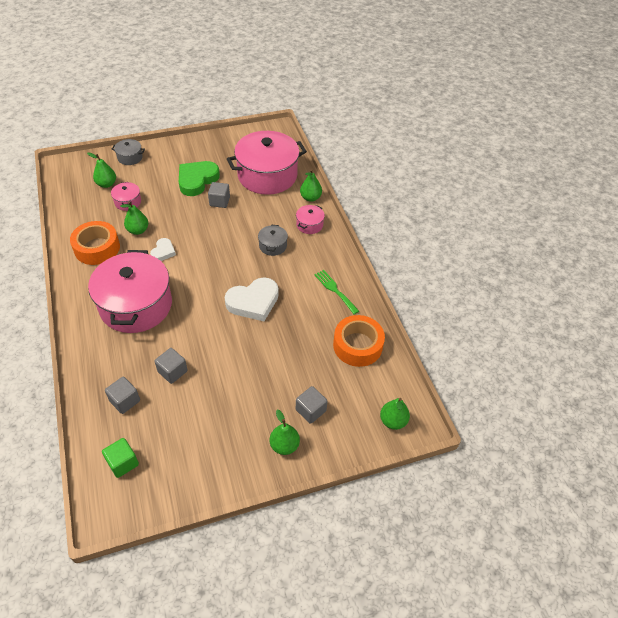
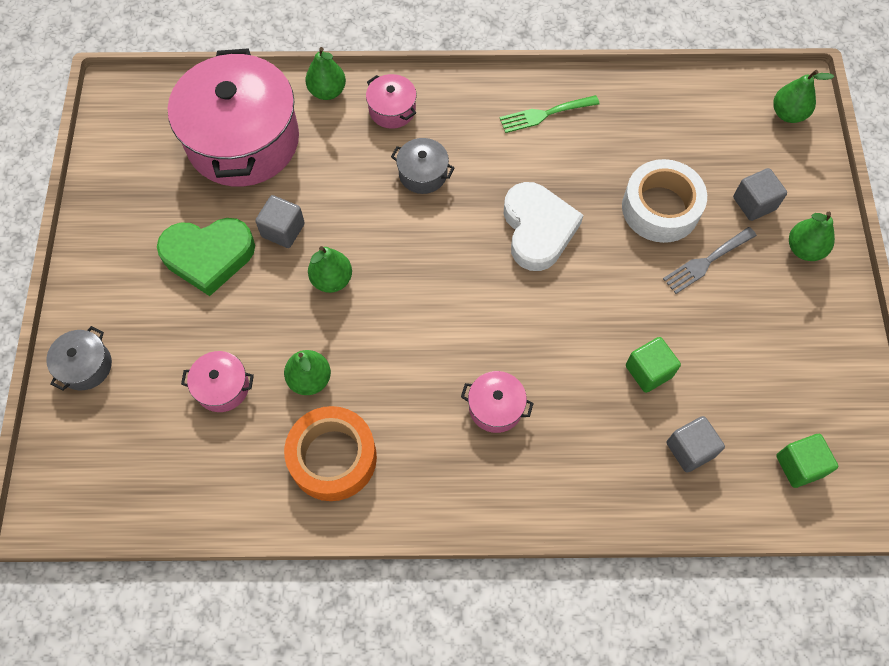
camera: 70 degrees left, 15 degrees up
(106, 184) = (152, 421): green pear -> green pear (332, 279)
(136, 305) = (495, 407): pink pot -> pink pot, size x0.42
(163, 252) = (380, 344): white heart -> none
(172, 371) = (648, 371): grey cube -> green cube
(197, 180) = (208, 256): green heart -> green heart turned 60 degrees counterclockwise
(257, 390) = (706, 262): none -> grey fork
(288, 359) = (660, 208): none -> white tape
(357, 345) = (656, 116): orange tape -> none

